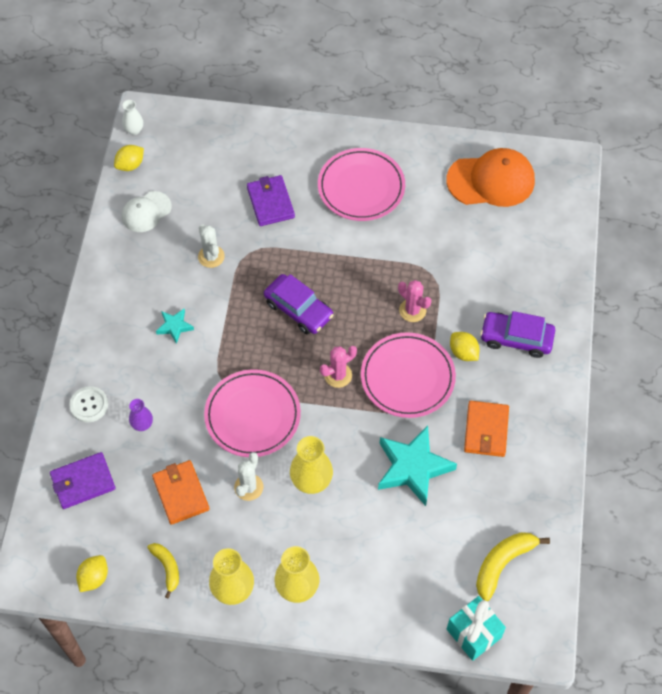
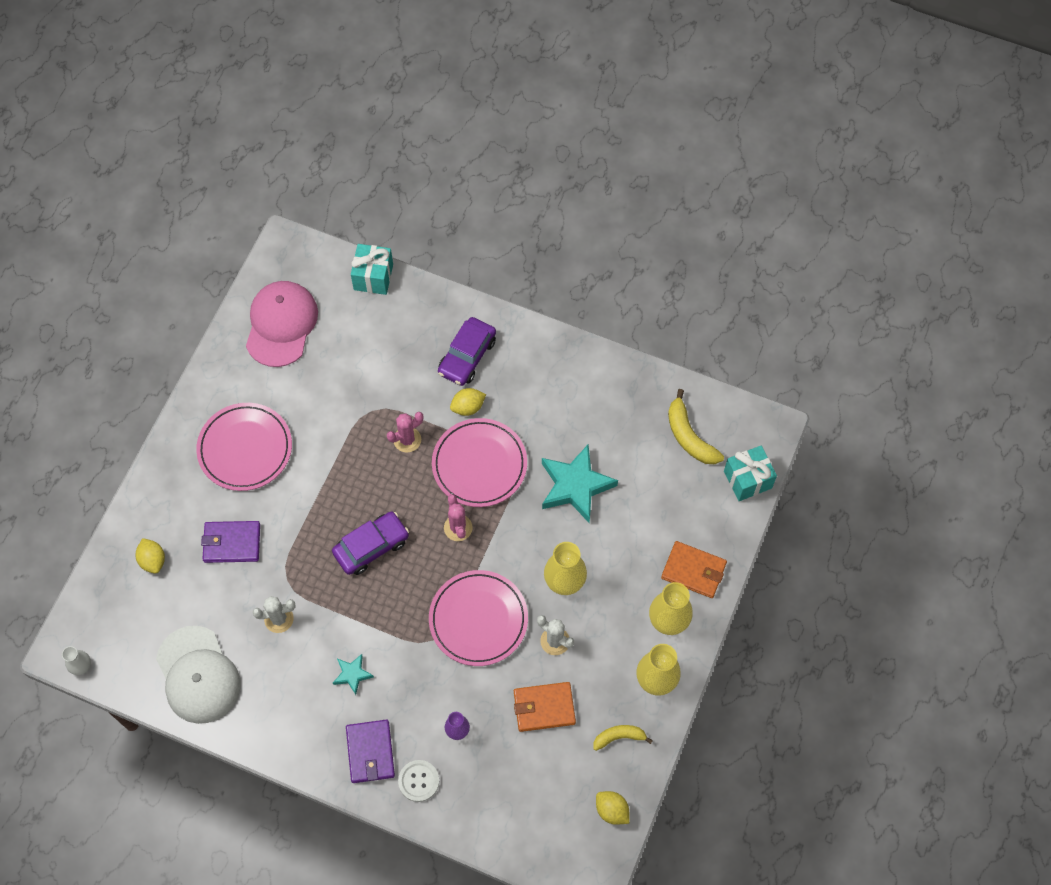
camera: 75 degrees left, 5 degrees up
(83, 482) = (505, 803): purple wallet -> purple wallet (370, 752)
(130, 165) = (128, 680): yellow lemon -> yellow lemon (153, 560)
(146, 212) = (198, 675): white cap -> white cap, size x1.69
(486, 430) = (555, 411): orange wallet -> orange wallet (693, 571)
(491, 180) = (281, 324): orange cap -> pink cap
(568, 239) = (373, 277): none -> turquoise gift

